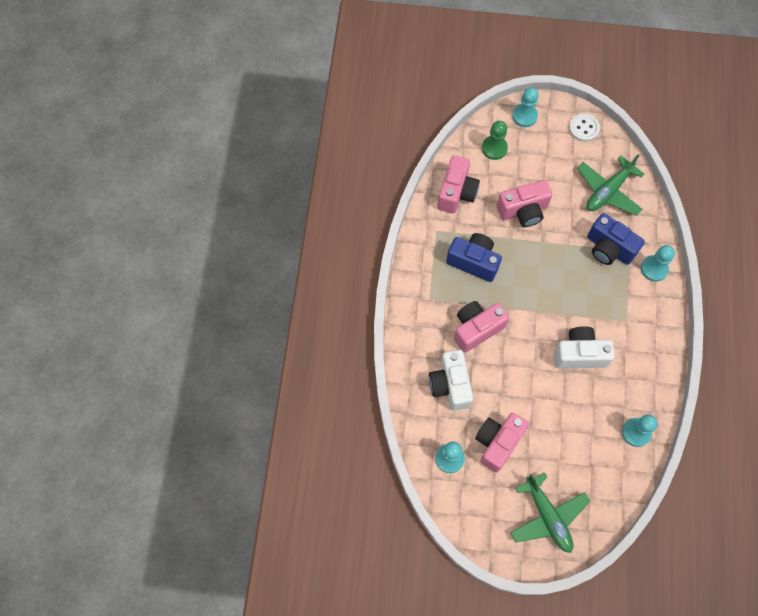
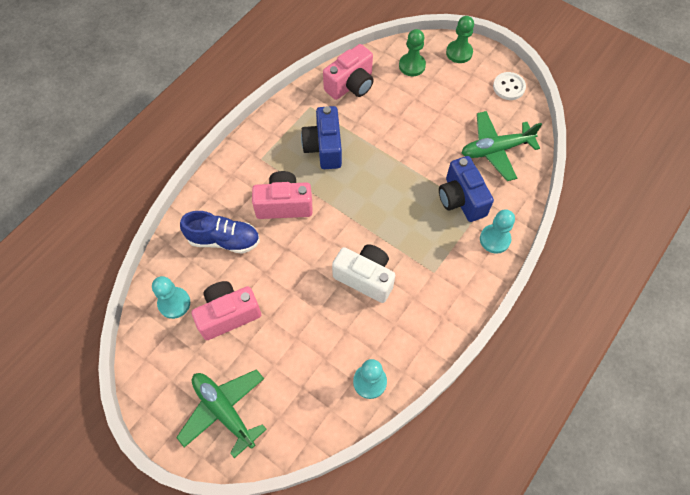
camera: 30 degrees right, 5 degrees down
(450, 385) = (224, 240): white camera -> blue shoe
(473, 262) = (324, 147): blue camera -> blue camera turned 150 degrees counterclockwise
(523, 211) = (401, 128): pink camera -> none
(524, 116) = (459, 53): turquoise pawn -> green pawn
(547, 516) = (224, 411): green plane -> green plane turned 135 degrees clockwise

